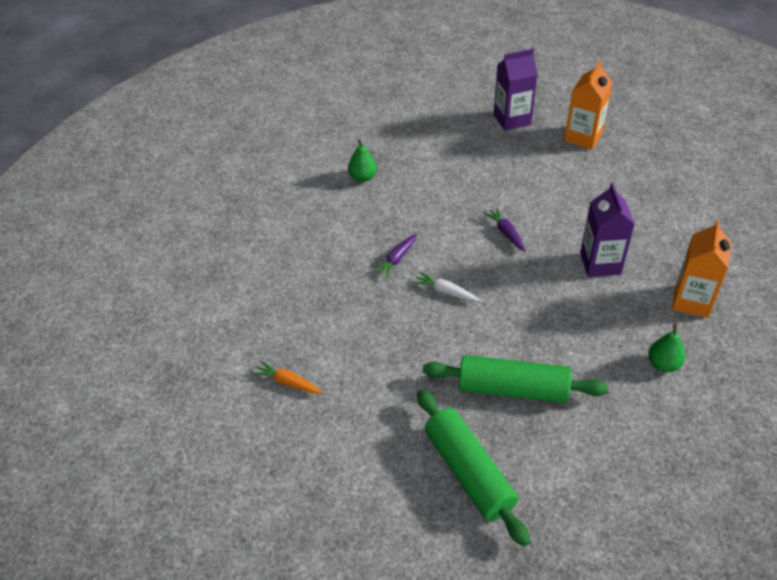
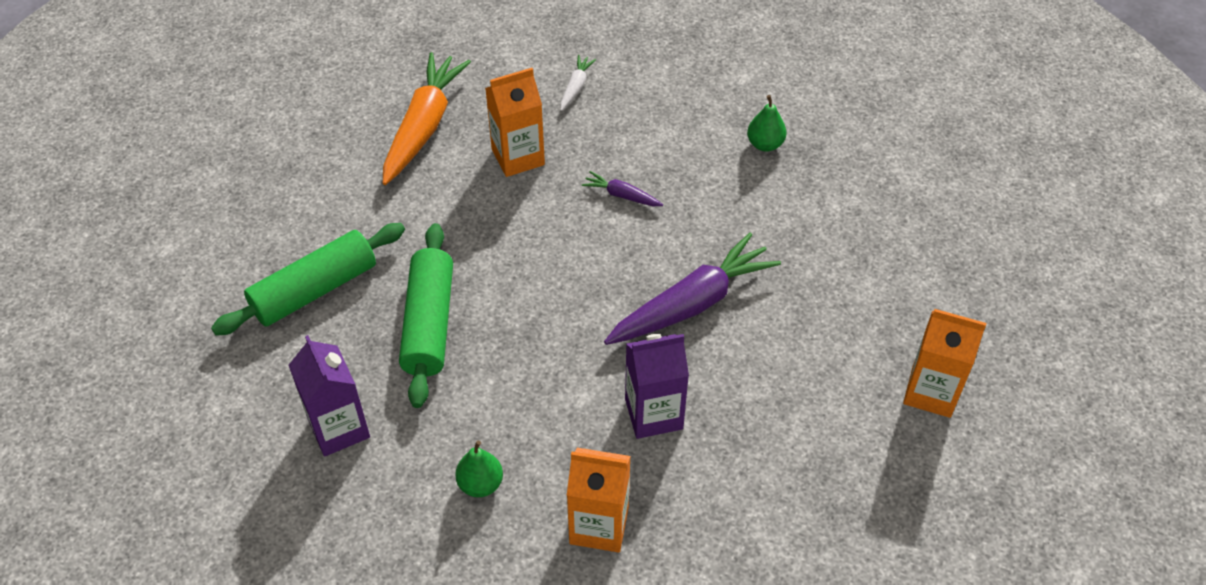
camera: 80 degrees right, 5 degrees up
(287, 382) = (424, 126): orange carrot -> orange carrot, size x2.23
(341, 319) = (518, 157): none -> orange carton
(445, 291) = (574, 248): white carrot -> white carrot (576, 87)
(506, 233) = (692, 303): purple carrot -> purple carrot, size x2.23
(512, 119) = (945, 298): purple carton -> purple carton (339, 428)

